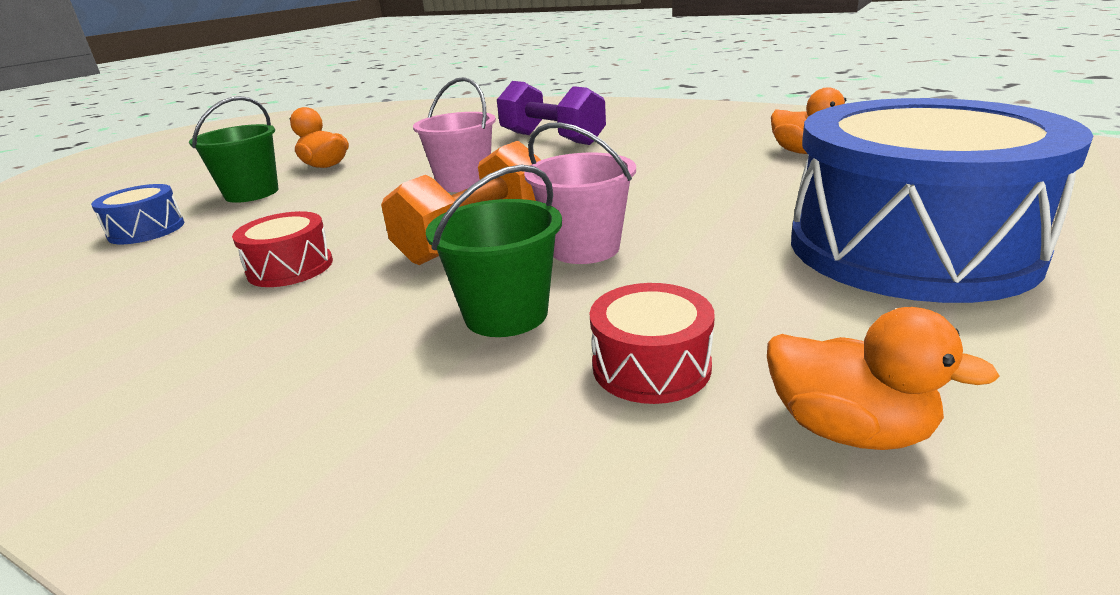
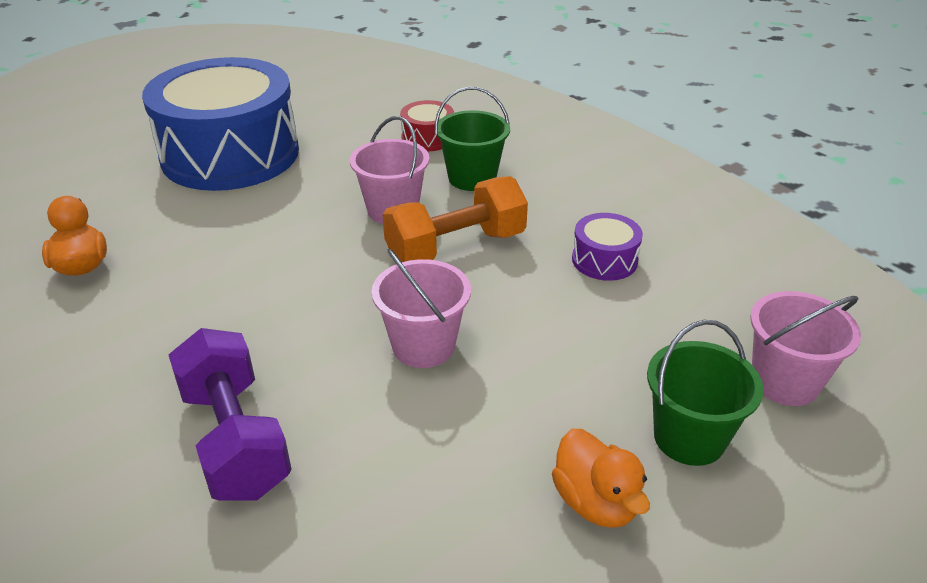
camera: 160 degrees left, 10 degrees up
(146, 230) = (785, 382): blue drum -> pink bucket
(290, 267) = (604, 260): red drum -> purple drum
(848, 429) = (388, 106): orange duck -> none

